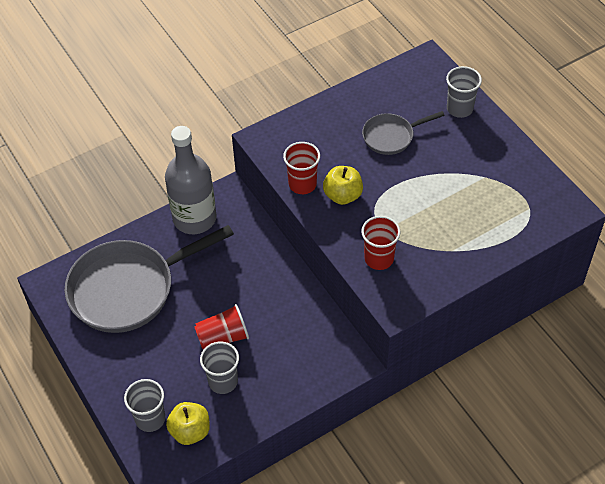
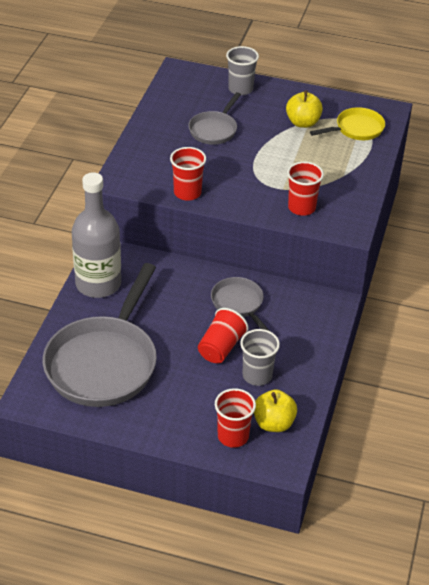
camera: 45 degrees left, 10 degrees down
(150, 419) = (233, 436): grey cup -> red cup
(278, 309) = (239, 304): none -> grey pan
(343, 195) = (226, 184): yellow apple -> yellow apple (303, 122)
(518, 211) = (356, 129): none -> yellow pan

